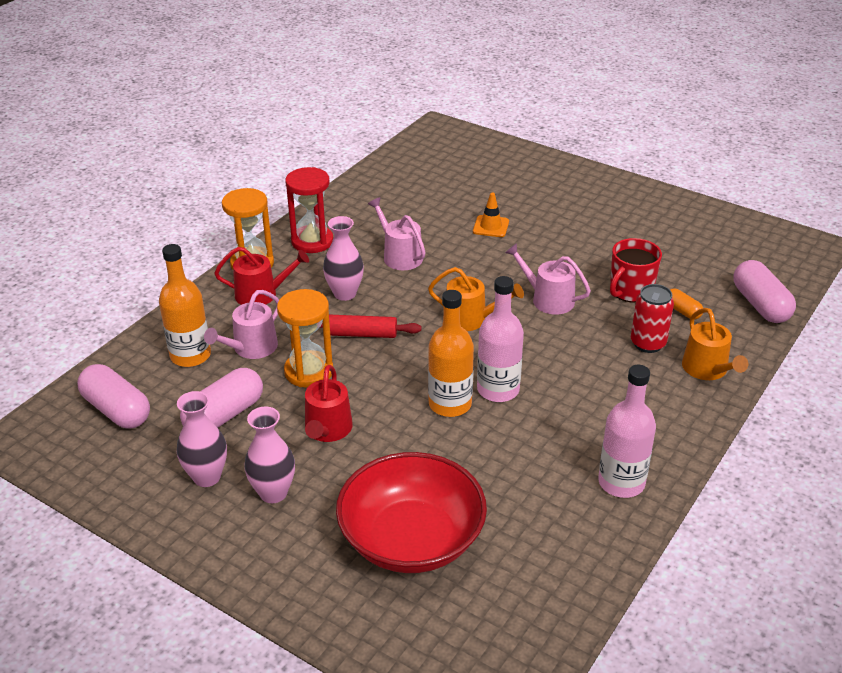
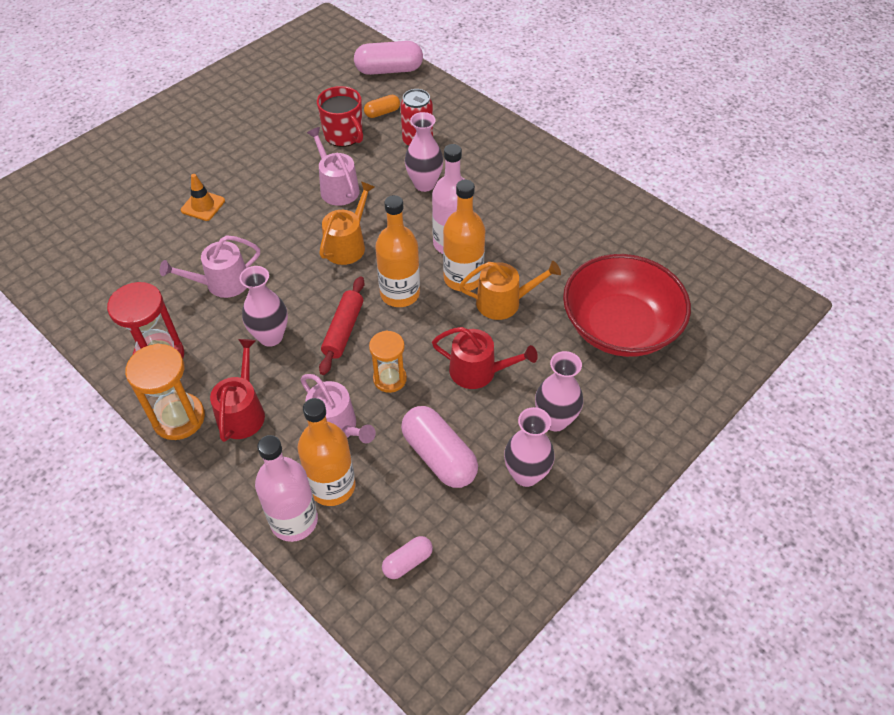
camera: 80 degrees left, 15 degrees up
(117, 410) = (407, 562): pink capsule -> pink capsule, size x0.53
(309, 371) = (390, 379): orange hourglass -> orange hourglass, size x0.66
(416, 363) = (400, 293): none -> orange bottle
(548, 299) = (337, 188): pink watering can -> pink watering can turned 105 degrees clockwise
(581, 358) = (424, 184): none -> pink vase
(621, 482) = (573, 193): pink bottle -> pink bottle (294, 520)
(707, 369) = (458, 117): orange watering can -> orange watering can (504, 302)

